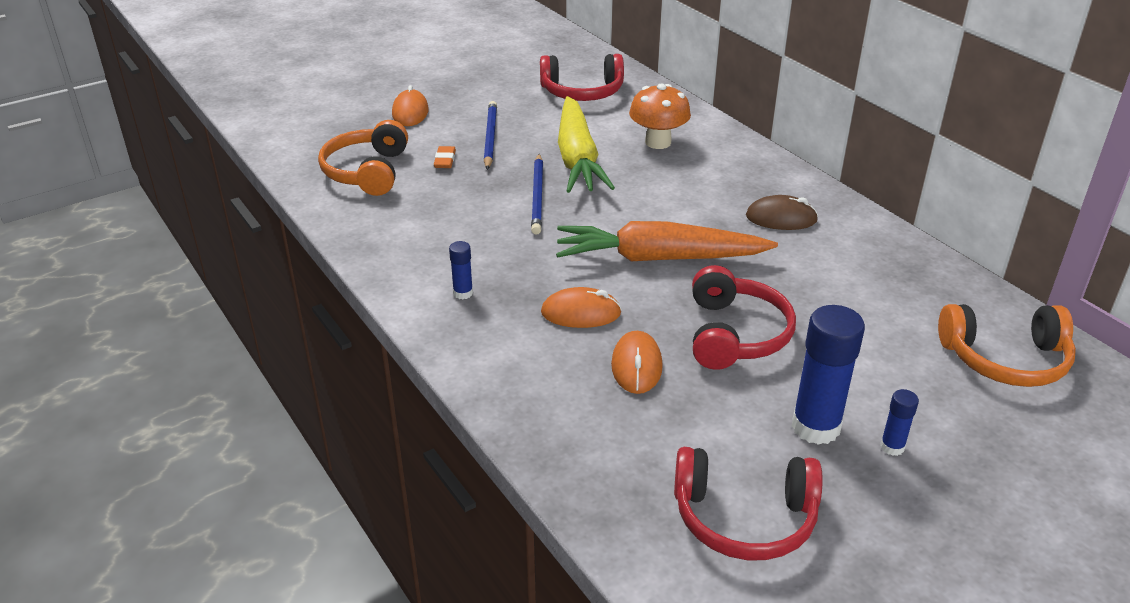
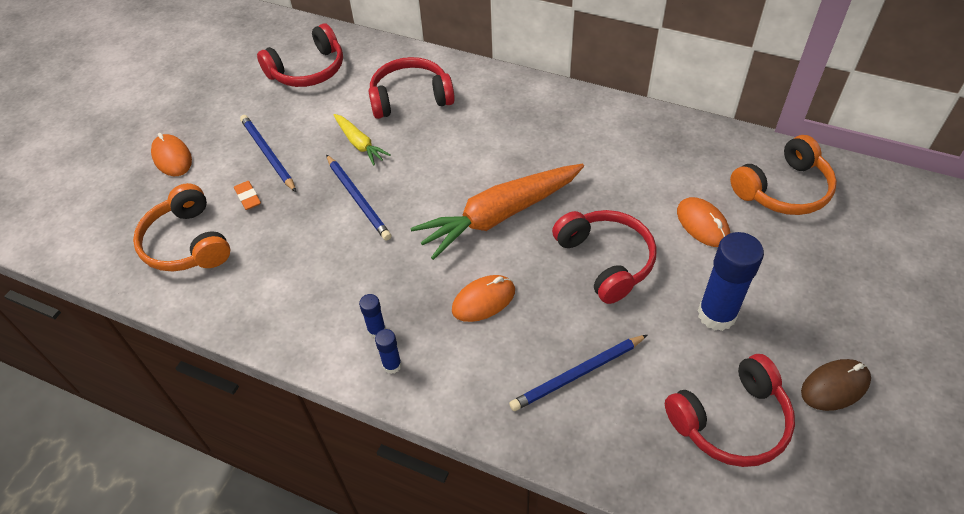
camera: 30 degrees left, 15 degrees up
(577, 158) = (359, 144): yellow carrot -> yellow carrot, size x0.50
(617, 407) = (577, 374): none -> blue pencil
(636, 366) = (562, 328): orange mouse -> orange mouse (702, 224)
(658, 142) = (410, 98): orange mushroom -> red headphones
(781, 218) = (556, 133): brown mouse -> brown mouse (834, 386)
(892, 447) = (772, 304): blue glue stick -> blue glue stick (392, 365)

